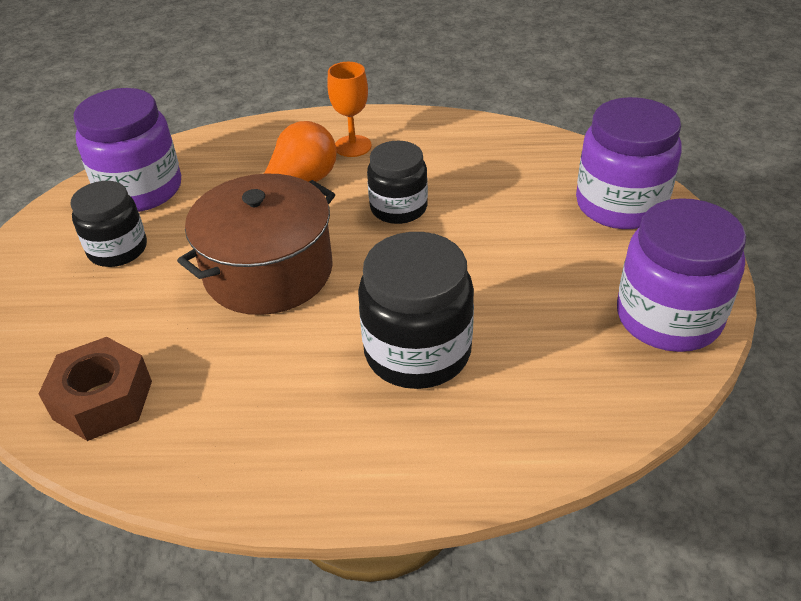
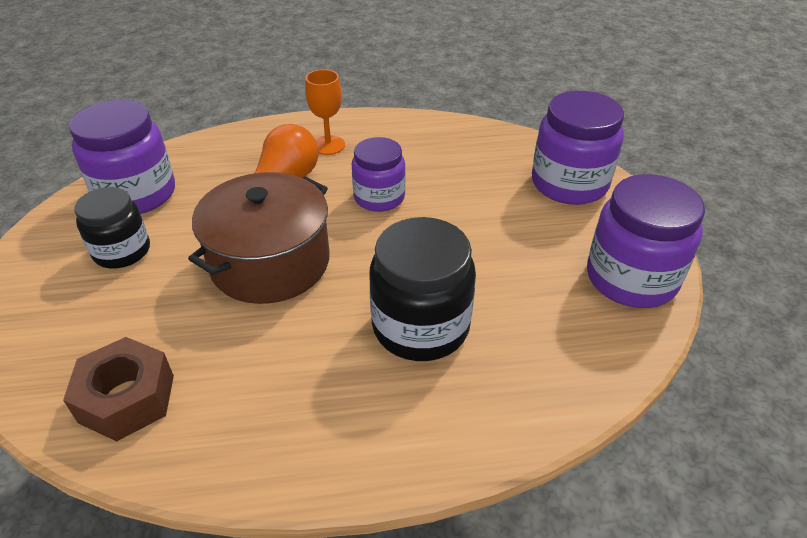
camera: 10 degrees left, 0 degrees up
(398, 208) = (379, 197): black jar -> purple jar

